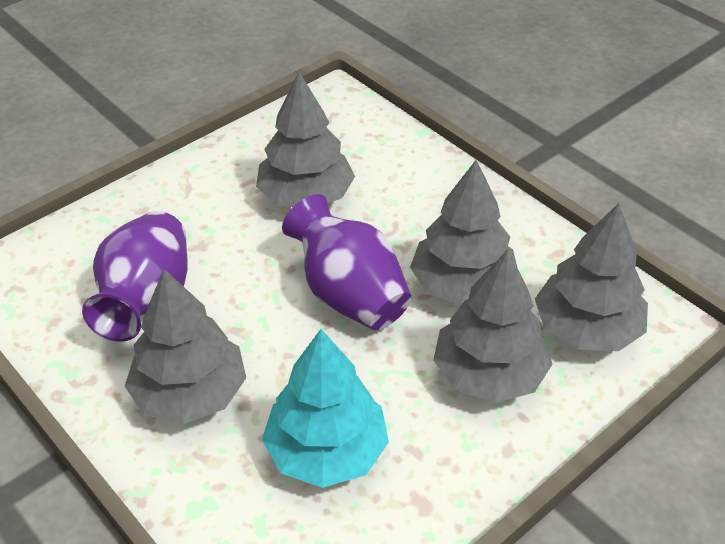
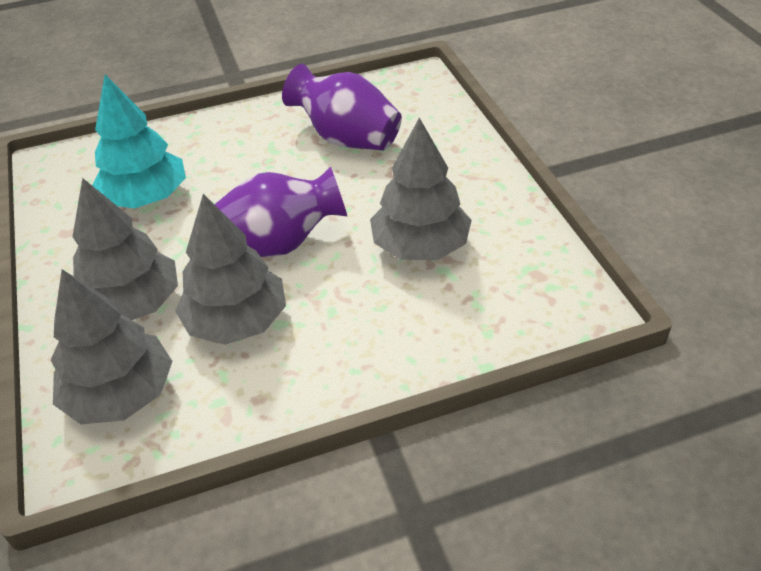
camera: 115 degrees right, 0 degrees up
(190, 394) = (244, 146): grey tree -> none

